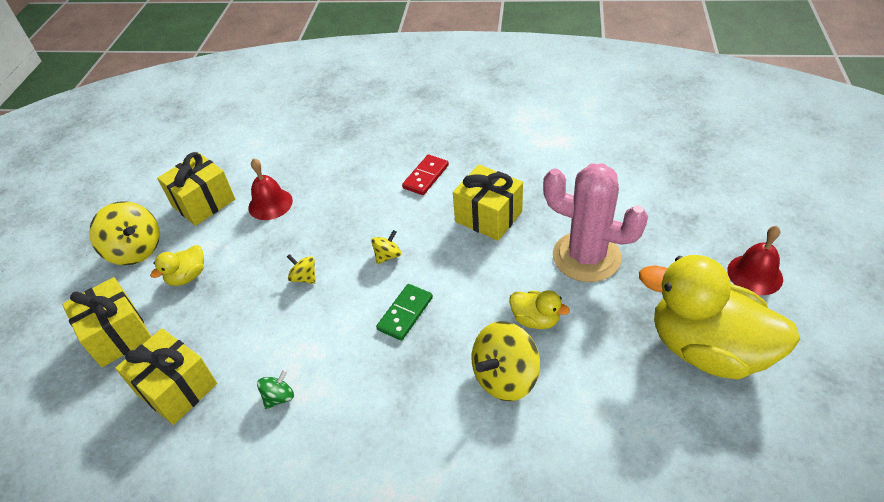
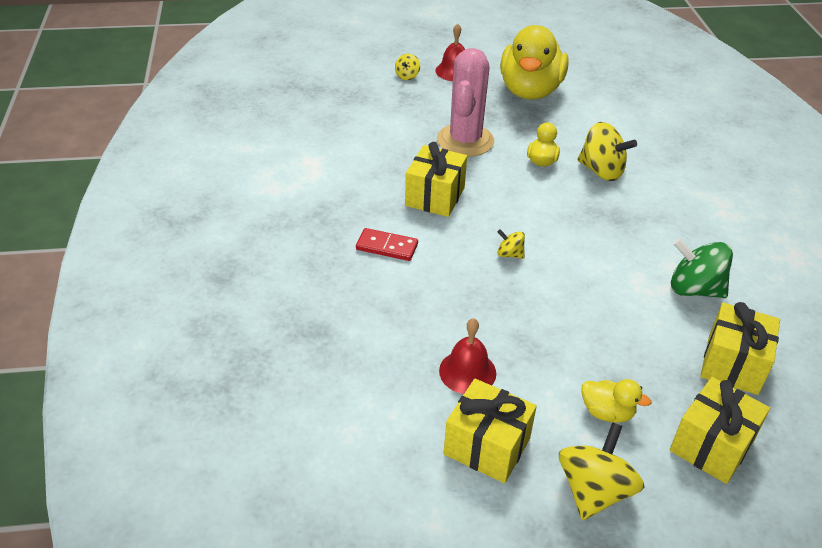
camera: 110 degrees left, 5 degrees down
(279, 397) = (694, 289): green spinning top -> green spinning top, size x1.98
(304, 277) = (562, 308): yellow spinning top -> yellow spinning top (407, 76)
(405, 313) = (571, 230): green domino -> none

